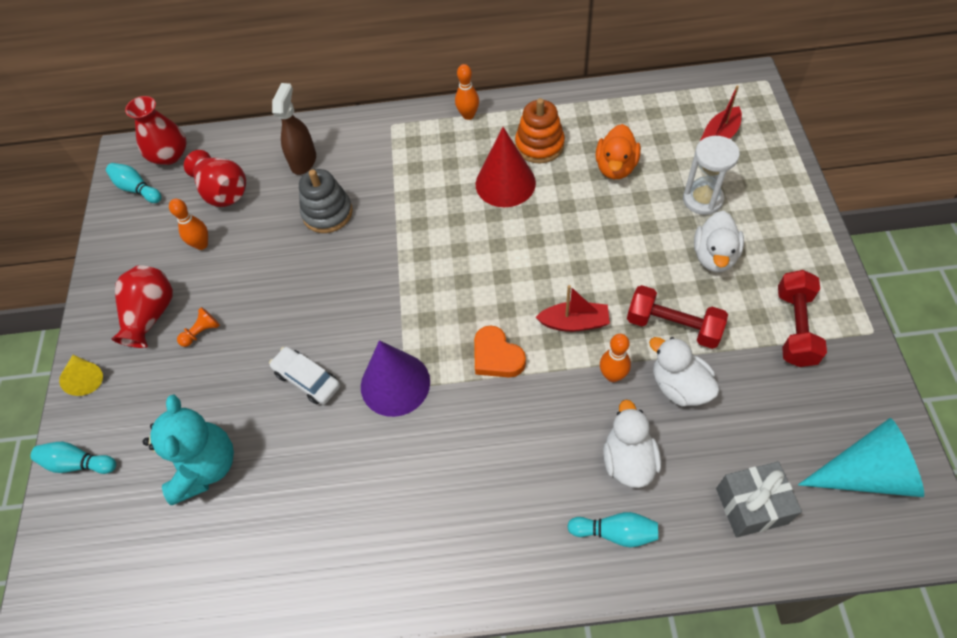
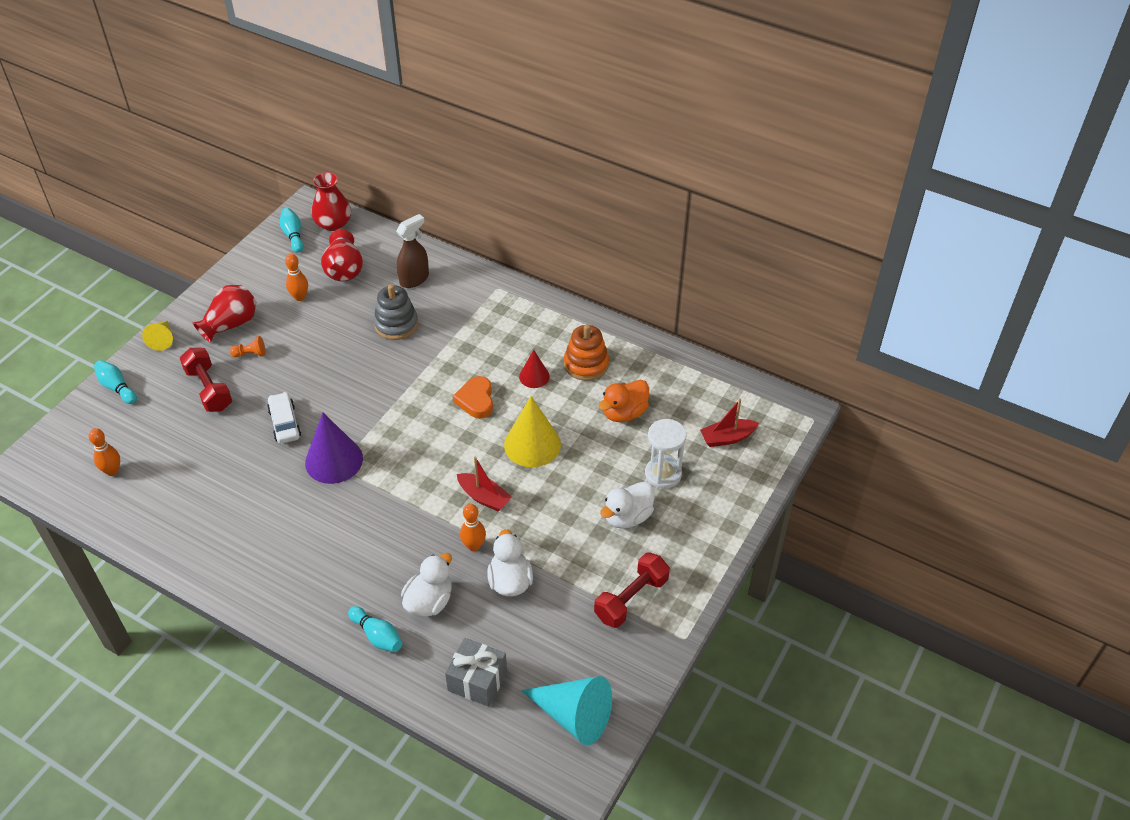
camera: 30 degrees right, 10 degrees down
(205, 467) = (182, 436): turquoise teddy bear -> none
(468, 115) = (557, 313): orange bowling pin -> orange bowling pin (112, 471)
(496, 356) = (412, 485): orange heart -> orange heart (476, 400)
(505, 183) = (534, 376): red cone -> red cone, size x0.56
(567, 245) = (532, 444): none -> yellow cone
(673, 326) = (547, 542): red dumbbell -> red dumbbell (209, 389)

